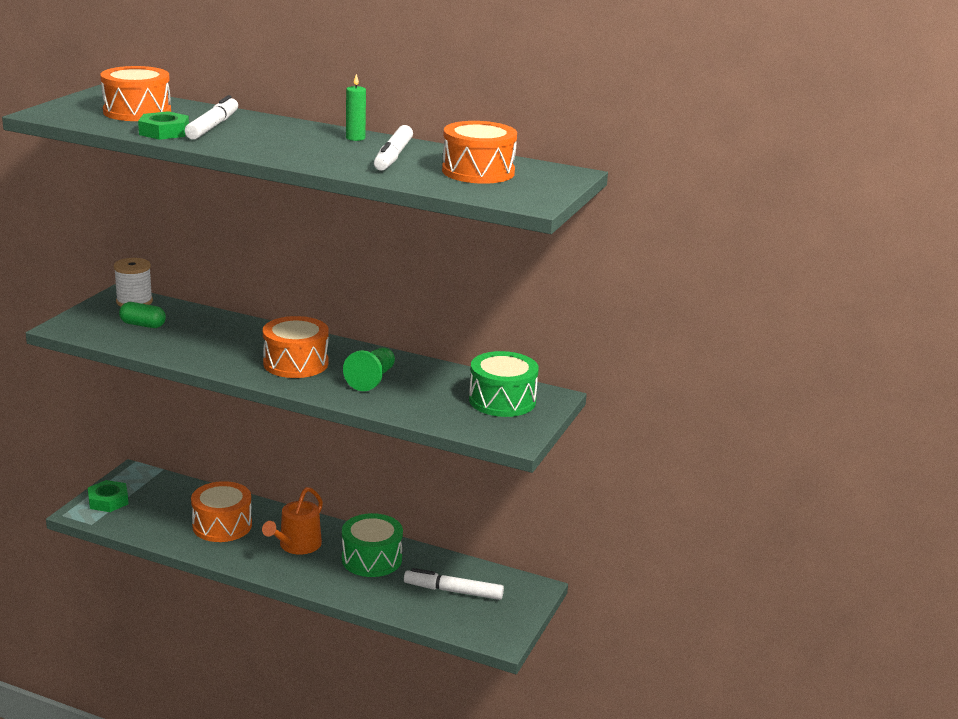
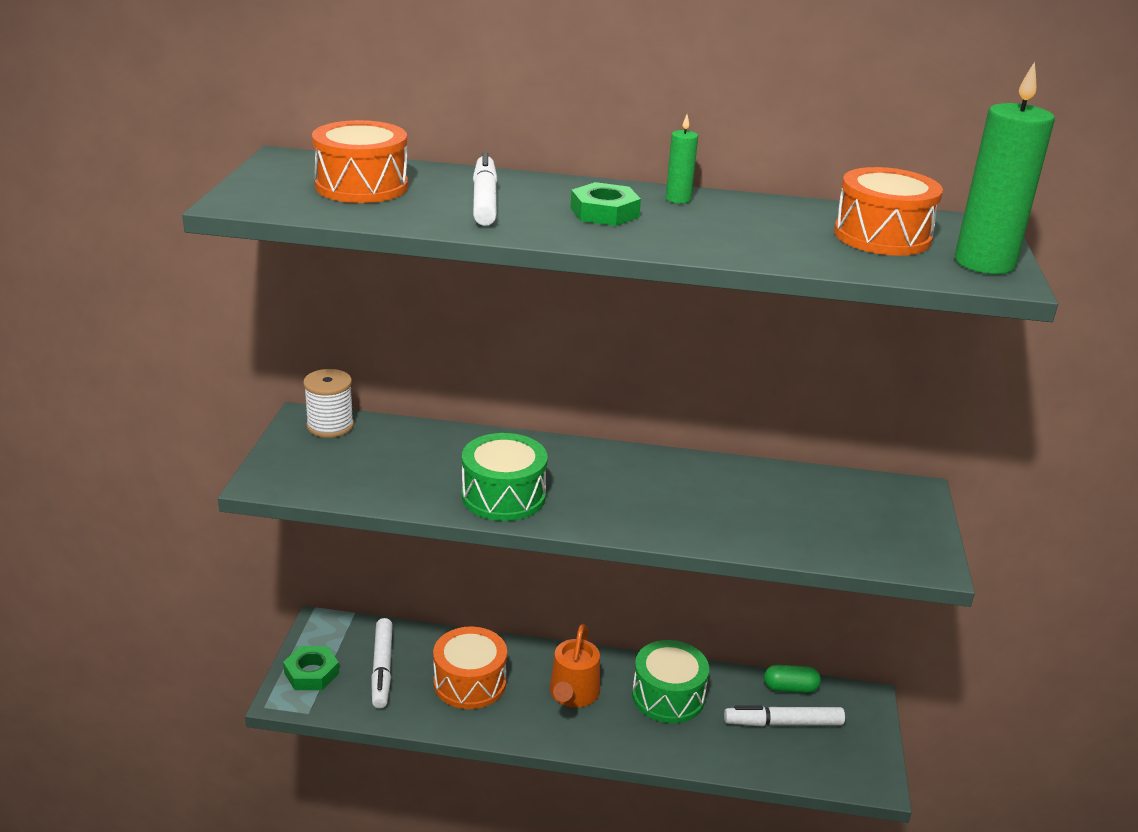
camera: 15 degrees left, 5 degrees up
(143, 325) = (366, 461): green capsule -> green capsule (790, 688)
(164, 132) = (432, 216): green nut -> green nut (604, 212)
(296, 363) = (595, 491): orange drum -> none
(372, 379) = (702, 501): green pawn -> none
(393, 156) = (757, 224): white marker -> white marker (382, 668)
(502, 400) = (870, 507): green drum -> green drum (503, 496)
(532, 193) = (984, 263): none -> green candle

